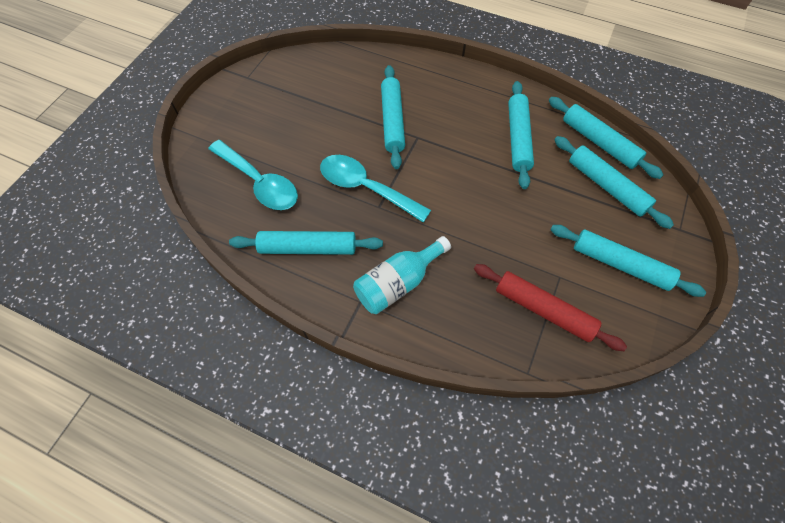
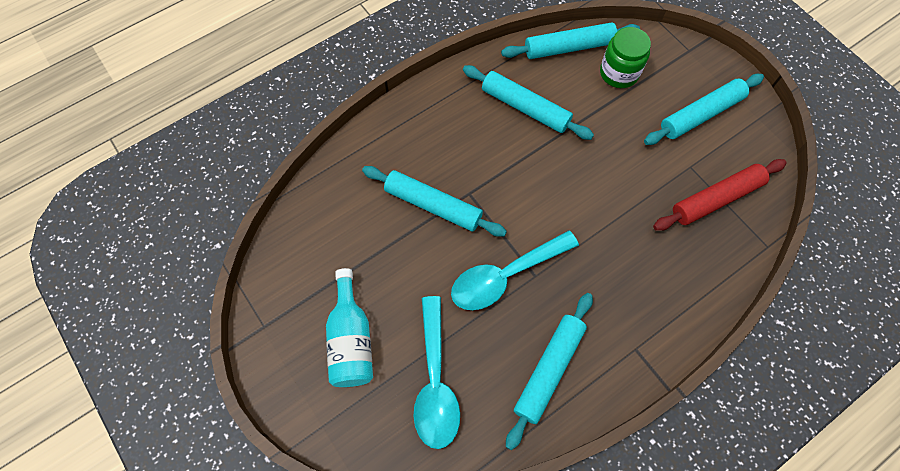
camera: 60 degrees left, 5 degrees up
(260, 182) = (435, 382): turquoise spoon -> turquoise spoon turned 105 degrees clockwise
(398, 283) = (632, 304): turquoise bottle -> turquoise bottle (351, 340)
(606, 186) = (619, 73): turquoise rolling pin -> green jar

